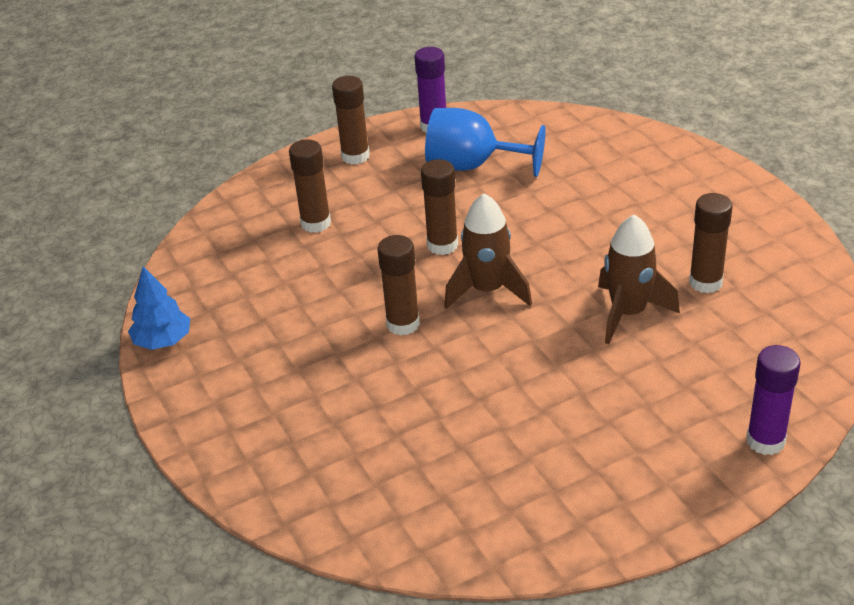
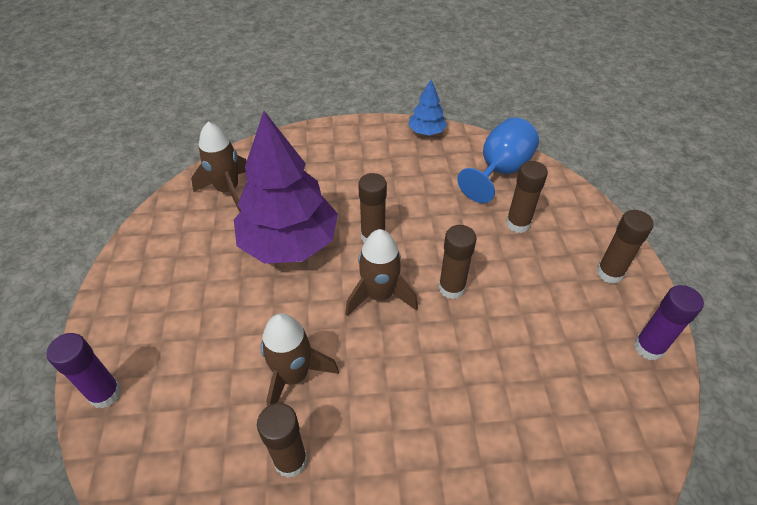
camera: 110 degrees right, 10 degrees up
(400, 501) = (228, 190): none -> brown rocket
(459, 391) = (289, 243): none -> purple tree
(472, 166) = (563, 352): blue goblet -> blue goblet (499, 171)

